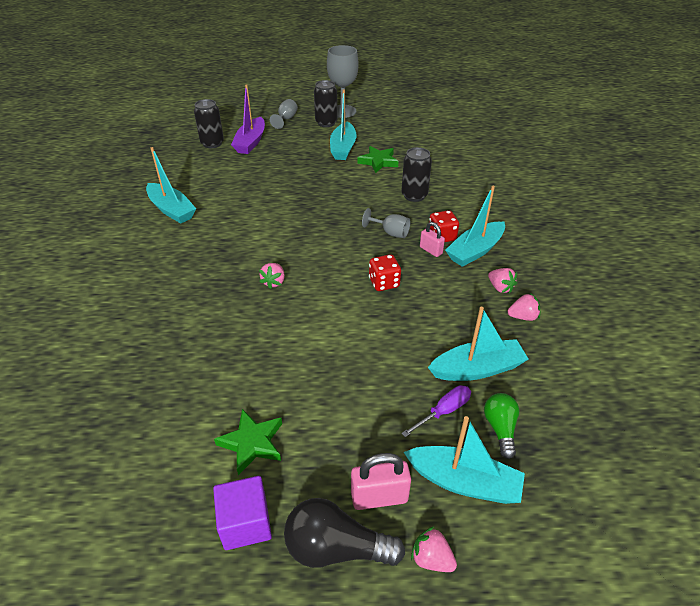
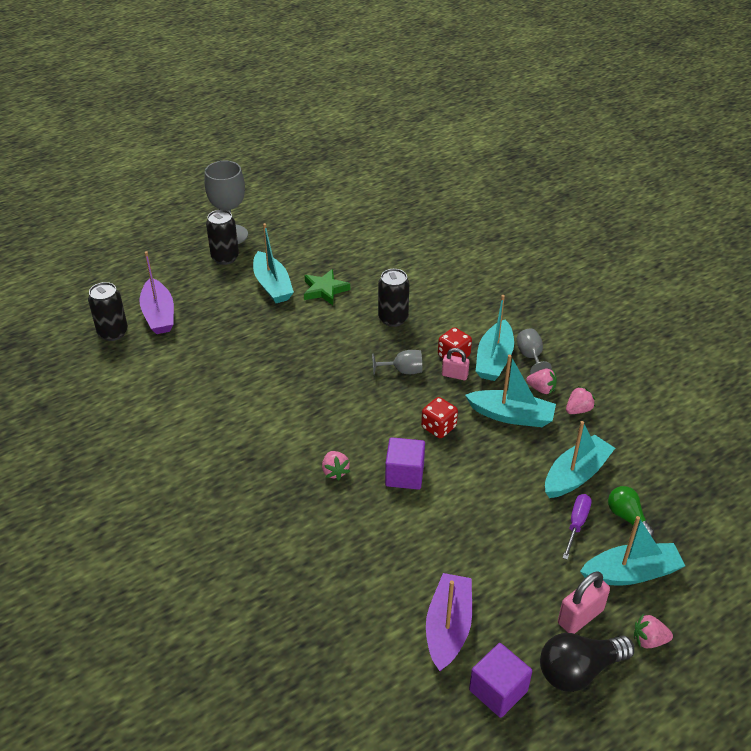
camera: 30 degrees left, 0 degrees up
(171, 210) = (147, 436): turquoise boat -> turquoise boat (511, 415)
(252, 443) = (448, 627): green star -> purple boat
(286, 119) = (173, 268): grey goblet -> grey goblet (530, 357)
(325, 306) = (404, 475): none -> purple cube

